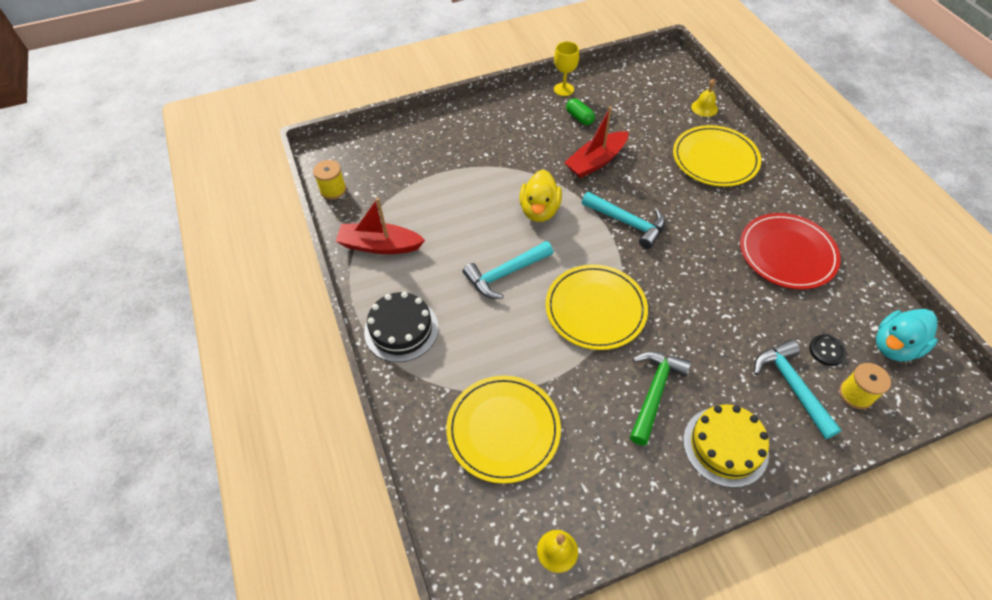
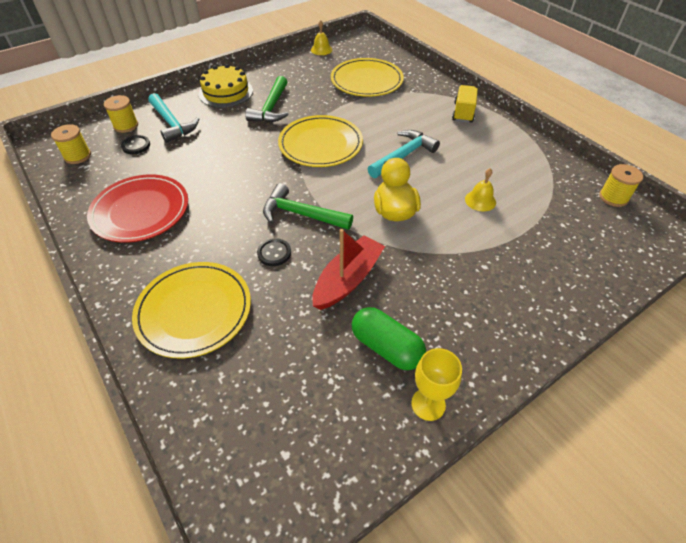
camera: 165 degrees right, 5 degrees down
(380, 245) = (524, 159): red boat -> none
(401, 329) = (463, 113): black cake -> yellow truck
(579, 118) = (386, 347): green capsule -> green capsule, size x1.53
(627, 223) = (301, 214): turquoise hammer -> green hammer
(654, 191) = (274, 253): none -> black button
(704, 108) = (194, 408): yellow bell -> yellow bell (480, 200)
(895, 346) = (77, 156): turquoise duck -> yellow spool

